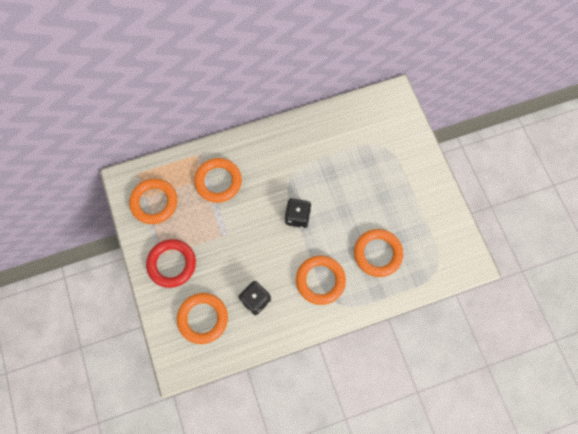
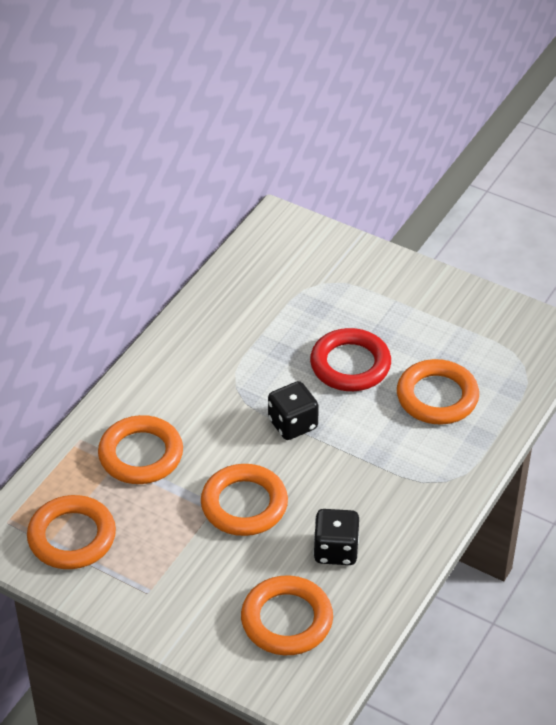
camera: 40 degrees left, 25 degrees down
(172, 264) = (175, 589): red ring -> red ring (350, 365)
(320, 280) = (397, 472): orange ring -> orange ring (244, 504)

